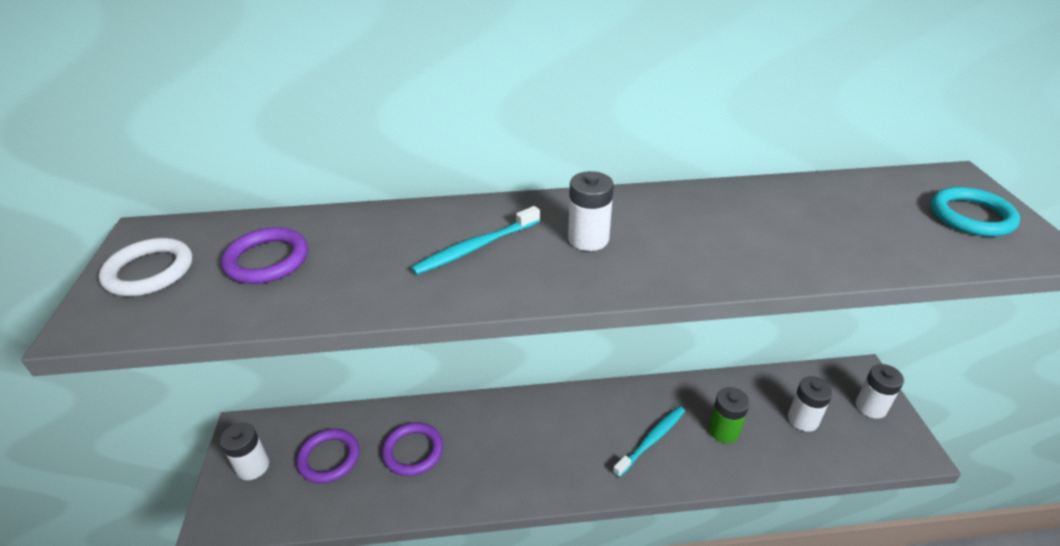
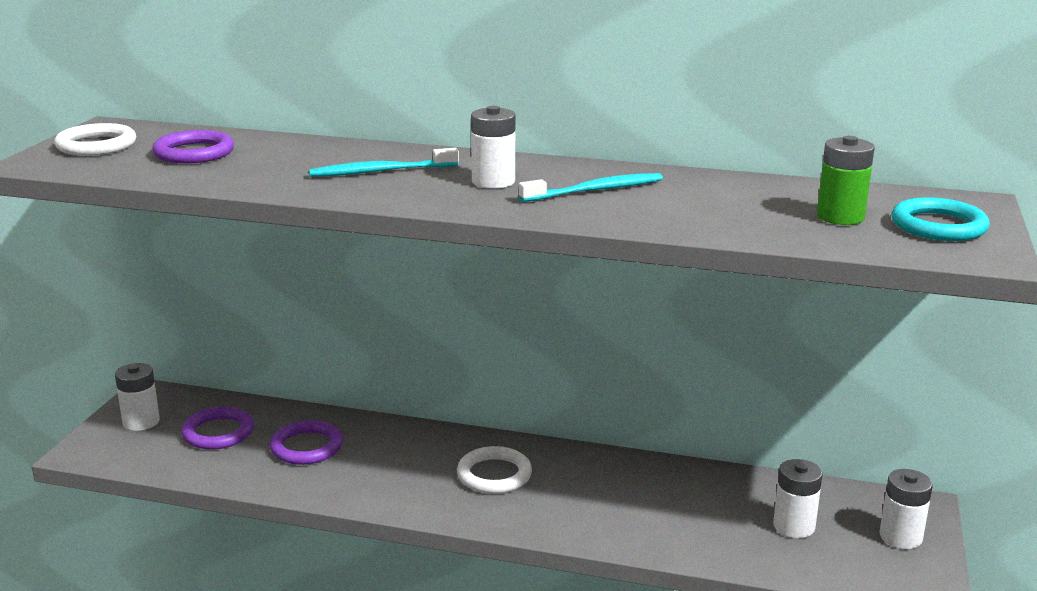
camera: 20 degrees right, 15 degrees down
(574, 435) = (494, 475): none -> white ring
(652, 440) = (583, 499): turquoise toothbrush -> turquoise toothbrush (596, 190)
(723, 430) = (679, 512): green battery -> green battery (840, 217)

